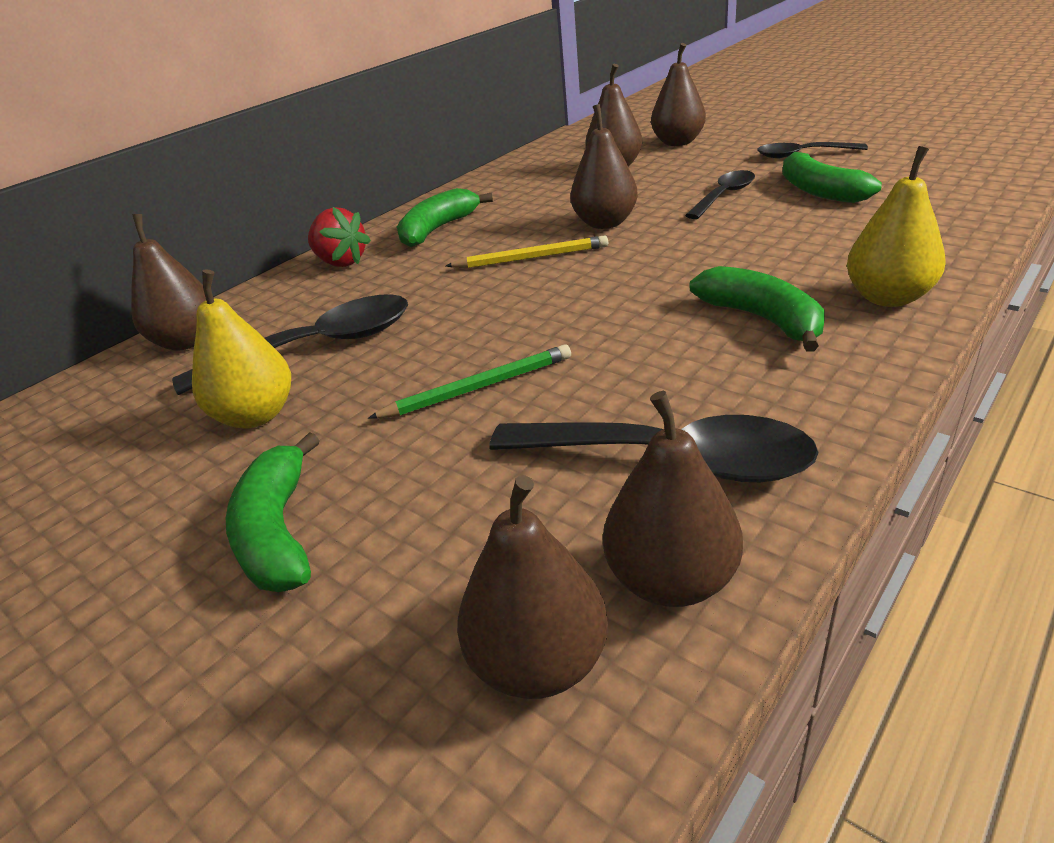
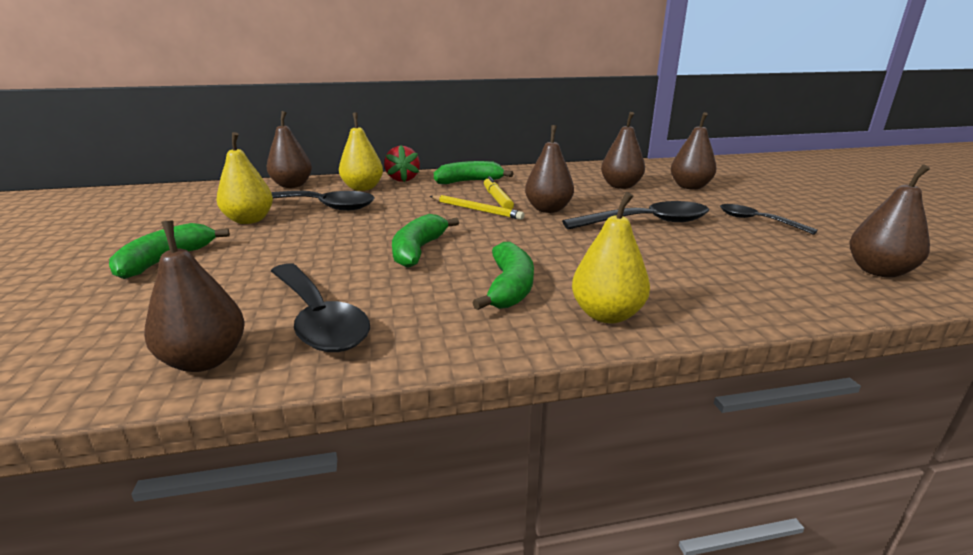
camera: 35 degrees right, 10 degrees down
(314, 297) = (363, 188): none -> yellow pear
(478, 388) = (329, 249): green pencil -> none
(524, 236) = (497, 199): none -> yellow marker
(539, 662) = (111, 352): brown pear -> brown pear (878, 271)
(724, 196) = (646, 223): black spoon -> black spoon, size x1.63
(819, 191) = (716, 243): green banana -> green banana (418, 250)

